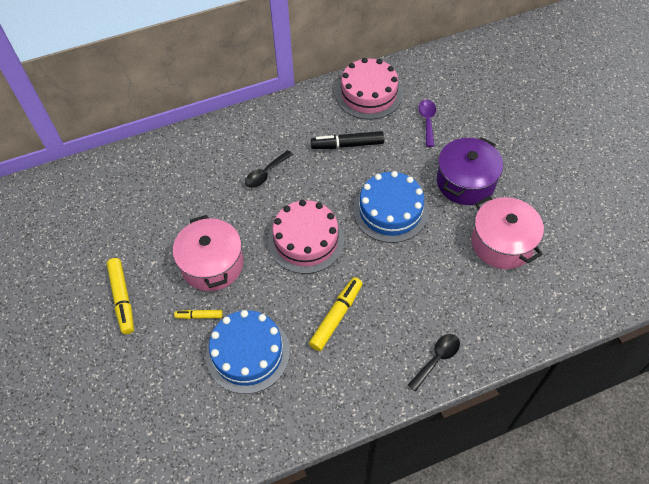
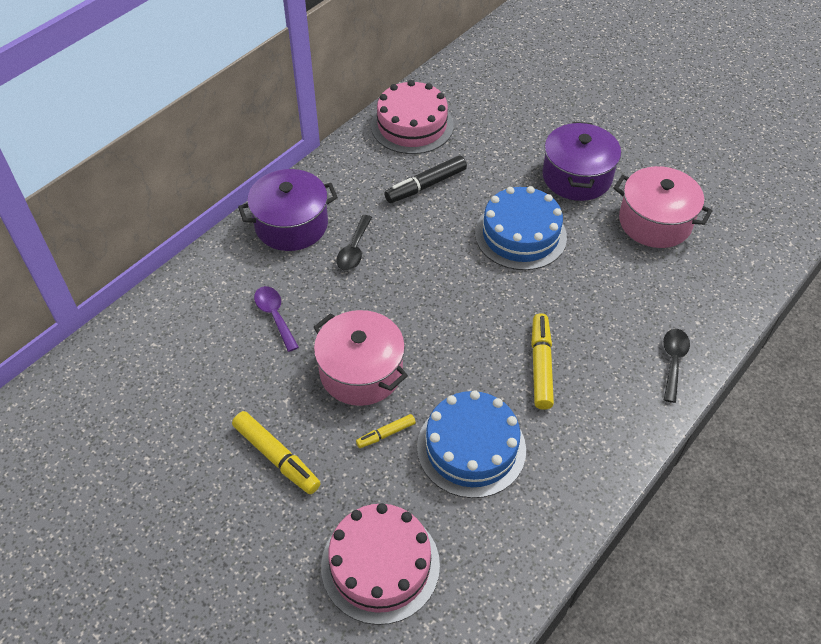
camera: 30 degrees left, 5 degrees down
(236, 138) = (291, 225): none -> purple pot
(306, 240) = (451, 301): pink cake -> pink cake (380, 565)
(427, 121) = (495, 131): purple spoon -> purple spoon (275, 316)

